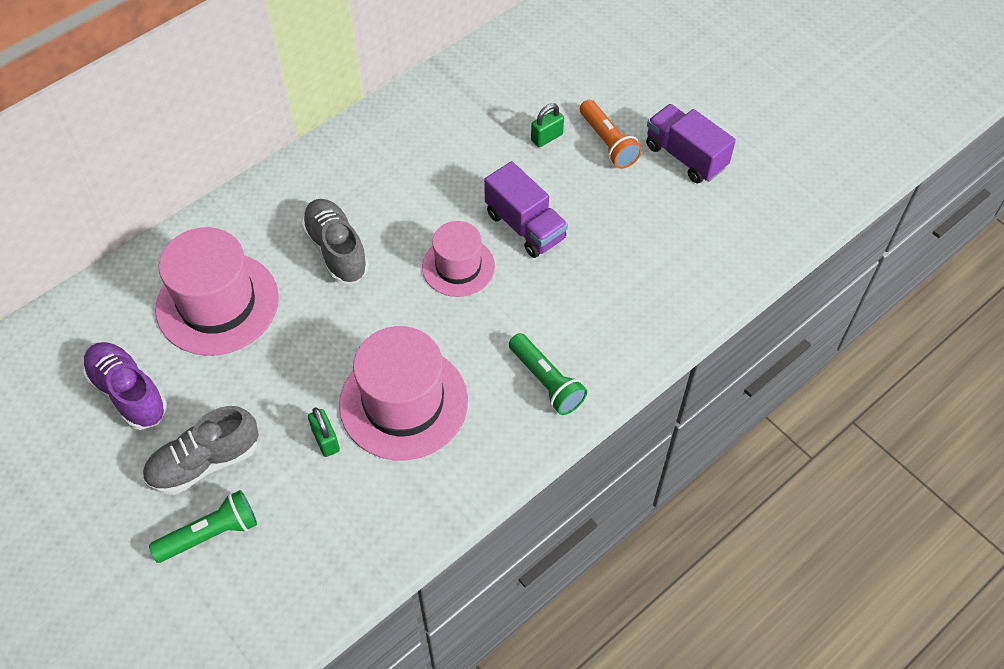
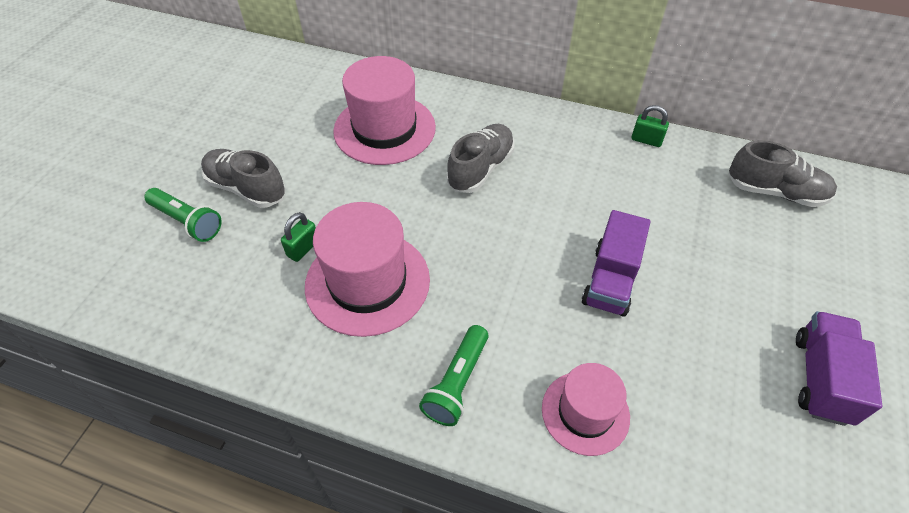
camera: 60 degrees right, 5 degrees down
(128, 393) = (283, 123): purple shoe -> none
(458, 266) = (528, 252): pink hat -> pink hat (585, 412)
(521, 65) = (775, 192): none -> grey shoe
(546, 137) = (720, 248): green padlock -> green padlock (646, 140)
(608, 142) = (765, 300): orange flashlight -> none

